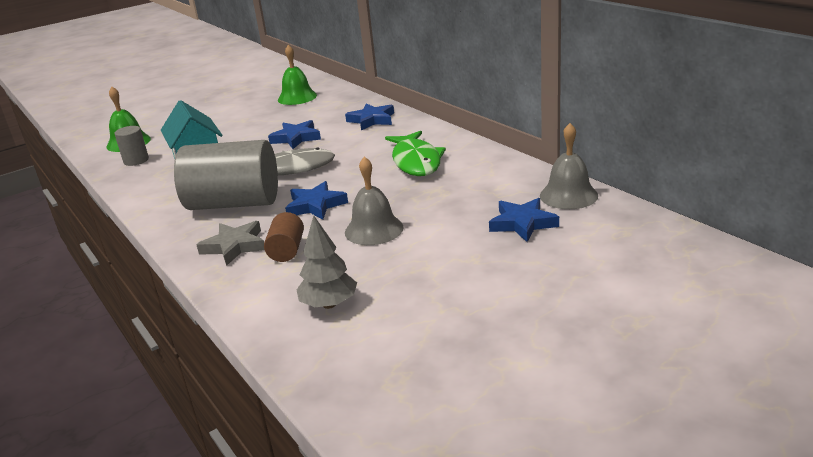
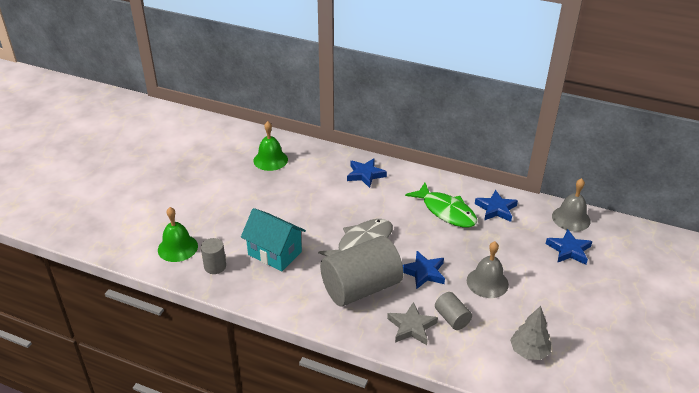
camera: 35 degrees left, 10 degrees up
(287, 250) = (452, 318): brown cylinder -> grey cylinder
(296, 138) = (327, 208): blue star -> blue star (496, 209)

